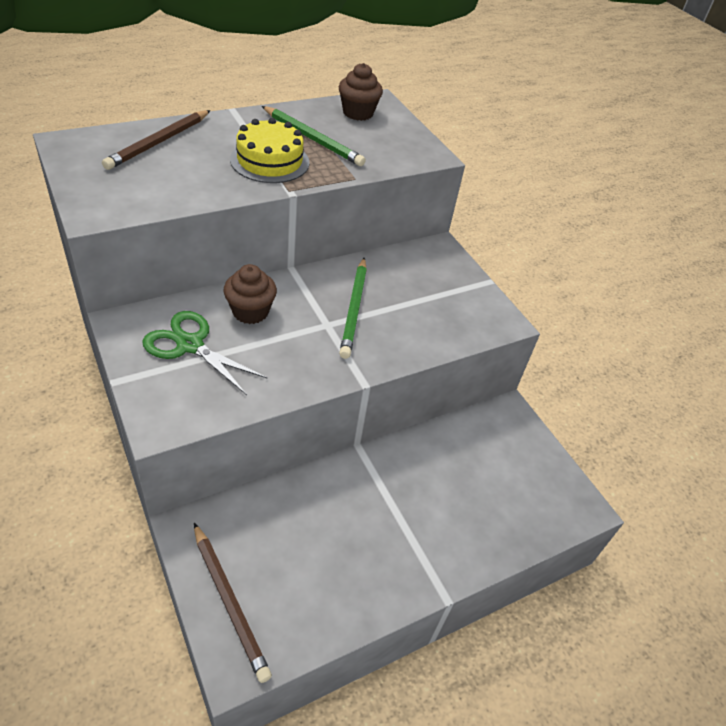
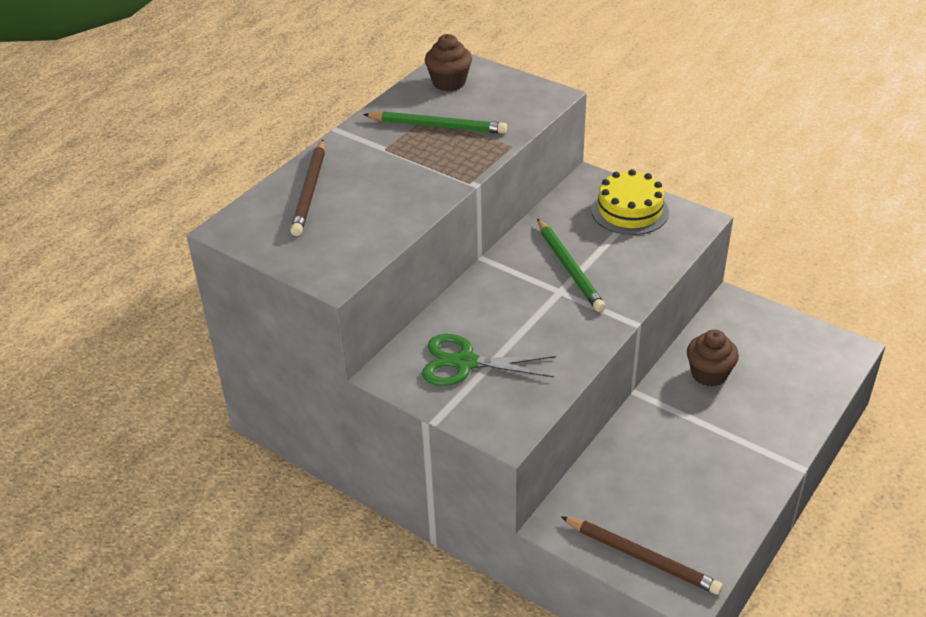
camera: 20 degrees left, 5 degrees down
(250, 312) = (486, 311): brown cupcake -> brown cupcake (709, 374)
(270, 161) = (424, 163): yellow cake -> yellow cake (629, 211)

